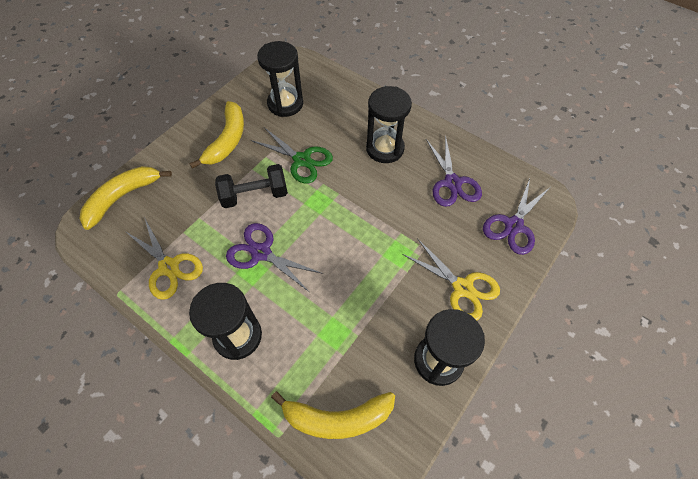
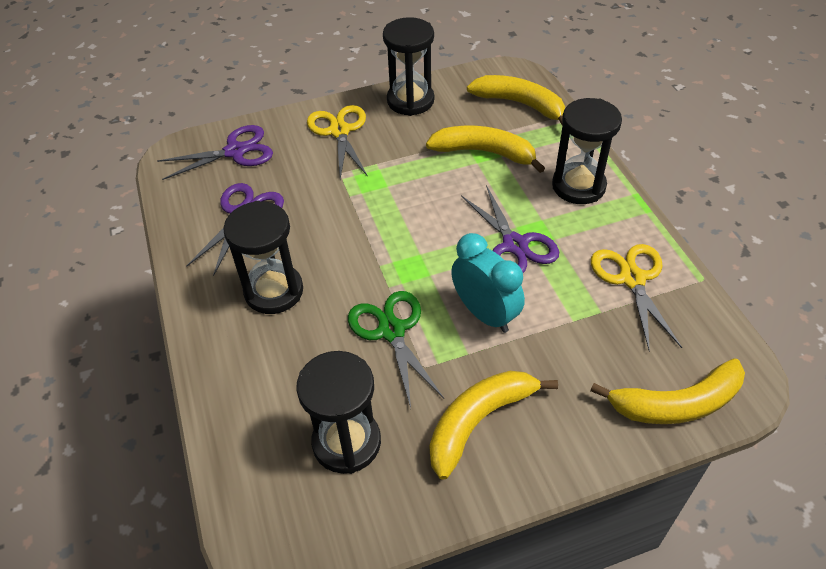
camera: 145 degrees left, 10 degrees down
(255, 195) = (485, 314): black dumbbell -> turquoise clock
(333, 331) = (484, 152): none -> yellow banana

